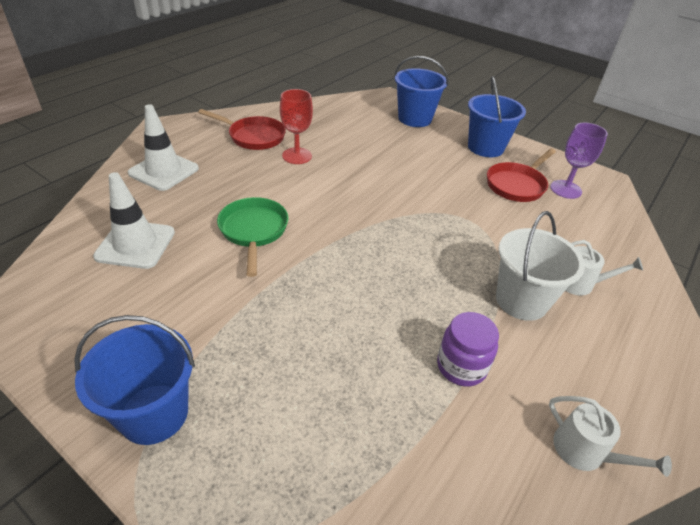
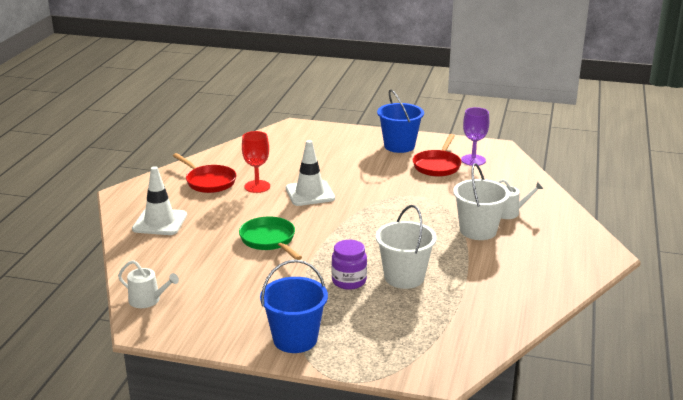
camera: 20 degrees left, 15 degrees down
(135, 244) = (190, 269): white traffic cone -> white traffic cone (310, 193)
(253, 137) = (209, 182): red pan -> red pan turned 45 degrees clockwise
(375, 350) = (404, 277): none -> white bucket
(415, 119) = (329, 138): blue bucket -> none
(461, 366) = (460, 271): purple jar -> purple jar (349, 281)
(585, 452) = (548, 286): white watering can -> white watering can (148, 300)

